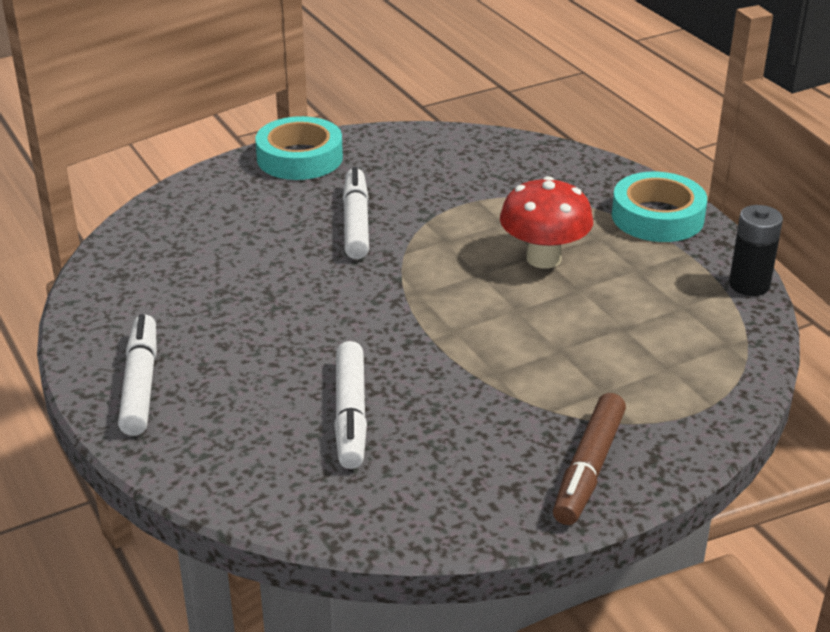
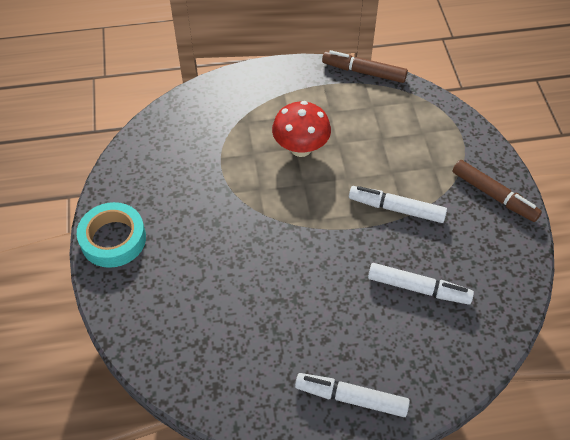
camera: 70 degrees left, 20 degrees up
(356, 222) = (216, 229): white marker -> white marker (396, 209)
(657, 217) = (281, 82): turquoise tape -> none
(749, 285) = (364, 72): black battery -> brown marker

